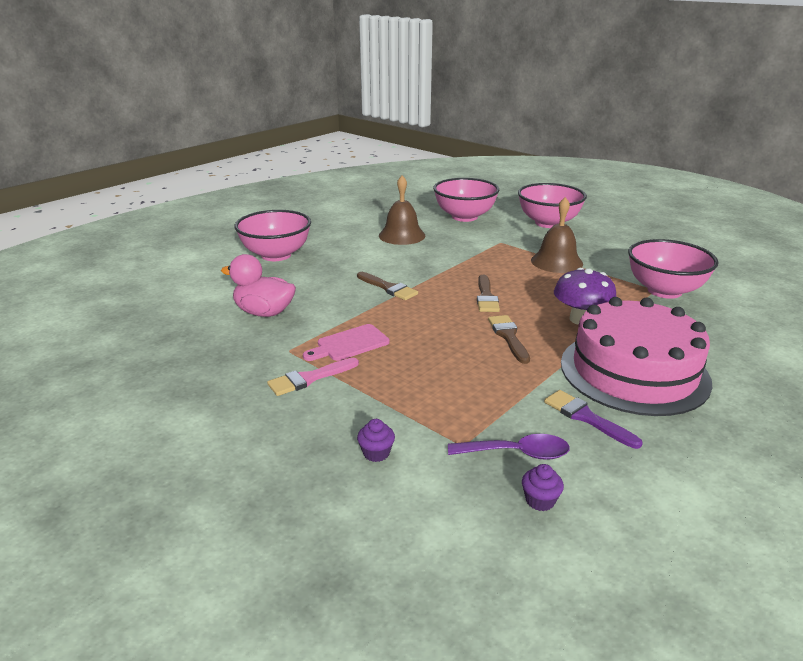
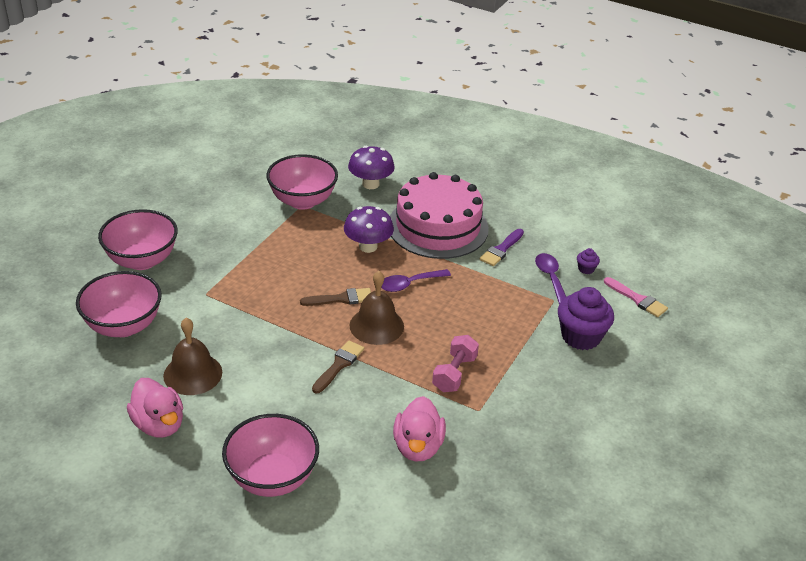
camera: 105 degrees left, 10 degrees up
(309, 378) = (514, 387): pink brush -> pink brush (637, 299)
(349, 344) = (454, 373): pink cutting board -> pink dumbbell
(353, 225) = (159, 424): none -> pink duck
(376, 453) = (581, 337): purple cupcake -> purple cupcake, size x2.26
(508, 336) = (409, 284): brown brush -> purple spoon
(556, 262) = (252, 256): brown bell -> brown bell (376, 325)
(721, 334) = (370, 184): none -> purple mushroom

